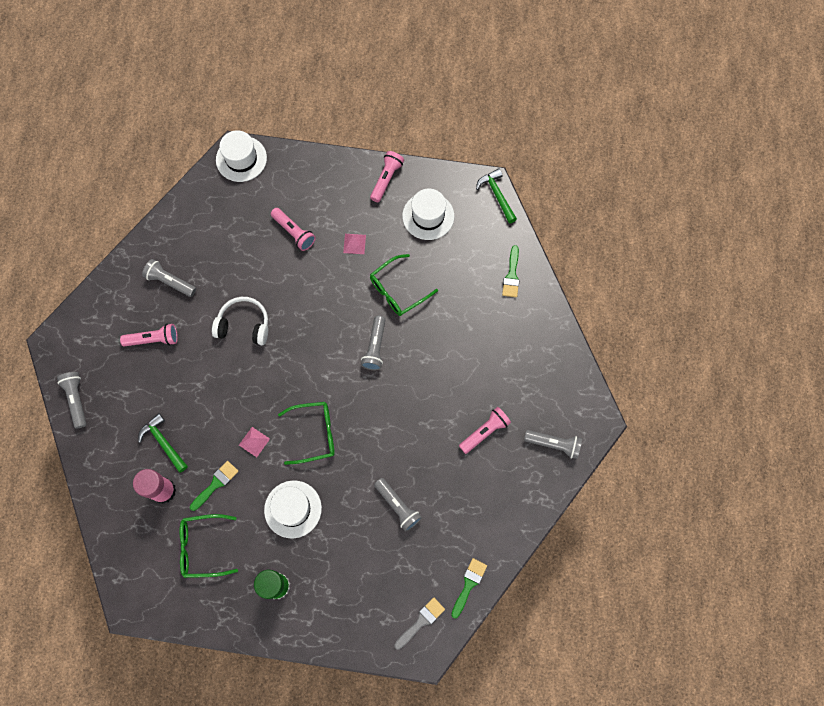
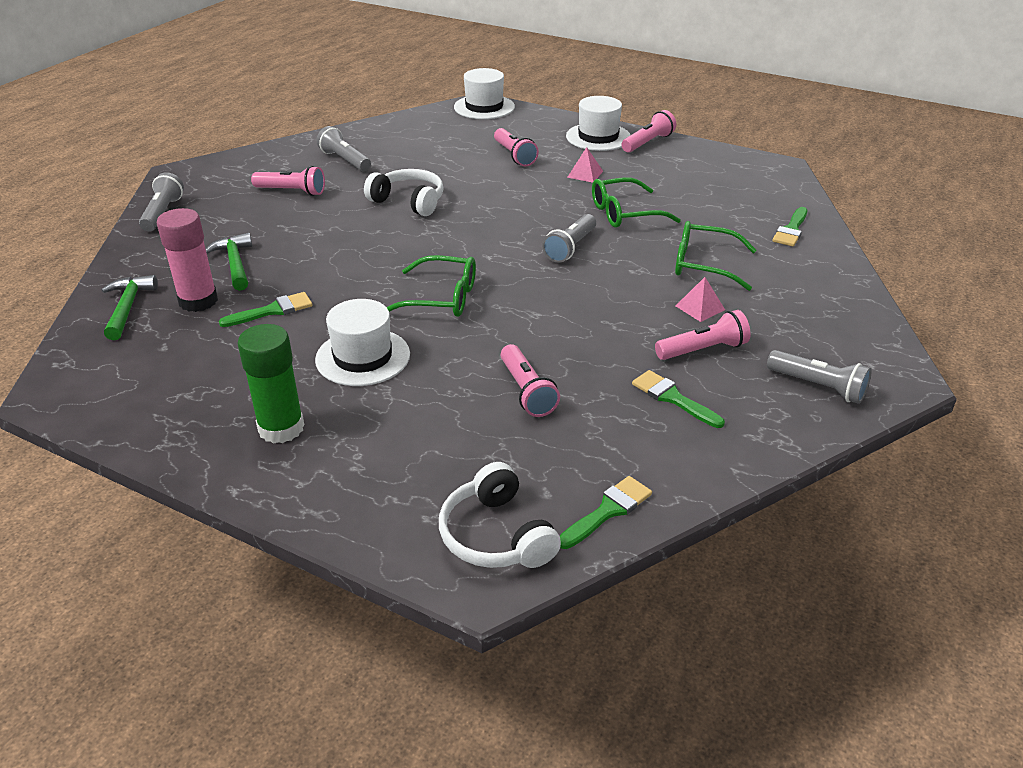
camera: 20 degrees right, 35 degrees down
(202, 547) = (204, 362): green glasses -> green glasses (703, 265)
(254, 441) = (353, 287): pink pyramid -> pink pyramid (700, 307)
(398, 506) = (526, 391): grey flashlight -> pink flashlight
(421, 621) = (496, 535): grey brush -> white headphones
(428, 216) = (690, 172): white hat -> white hat (598, 137)
(478, 483) = (673, 398): none -> green brush
(497, 195) = (789, 173): green hammer -> green hammer (128, 307)

